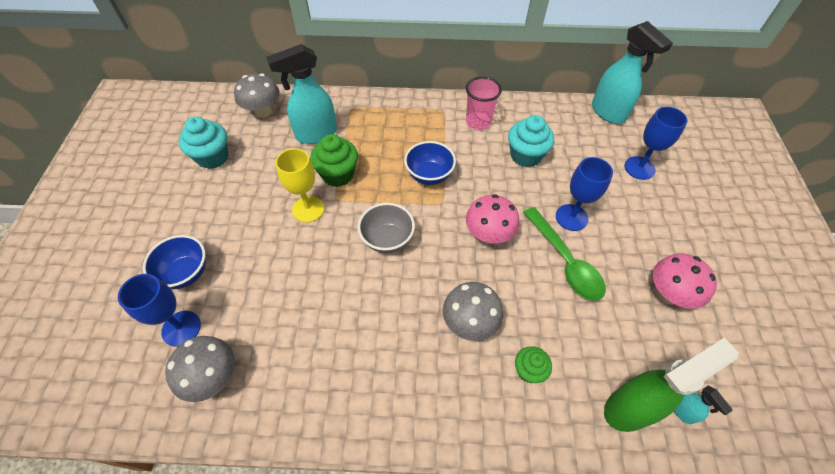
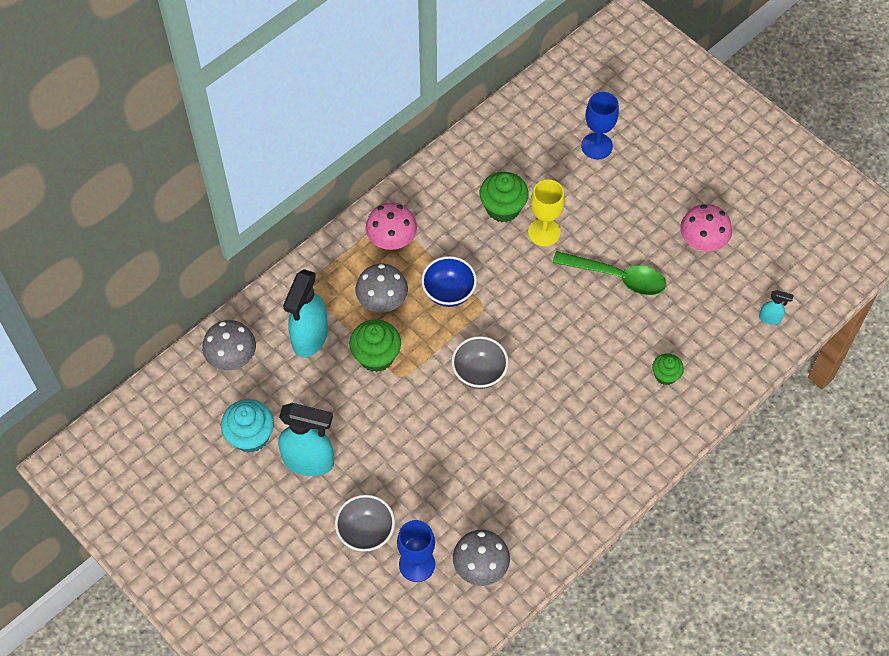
camera: 45 degrees left, 5 degrees up
(186, 273) = (366, 532): blue bowl -> grey bowl
(308, 209) = (391, 404): yellow goblet -> yellow goblet (544, 232)
(469, 323) = (600, 379): grey mushroom -> grey mushroom (382, 301)
(478, 122) = (431, 206): pink cup -> none
(488, 235) = (546, 303): pink mushroom -> pink mushroom (392, 240)
(525, 156) = (503, 208): turquoise cupcake -> green cupcake
(571, 217) = (588, 236): blue goblet -> none
(608, 113) = (526, 106): turquoise spray bottle -> turquoise spray bottle (309, 461)
(630, 407) = (741, 343): green spray bottle -> none

